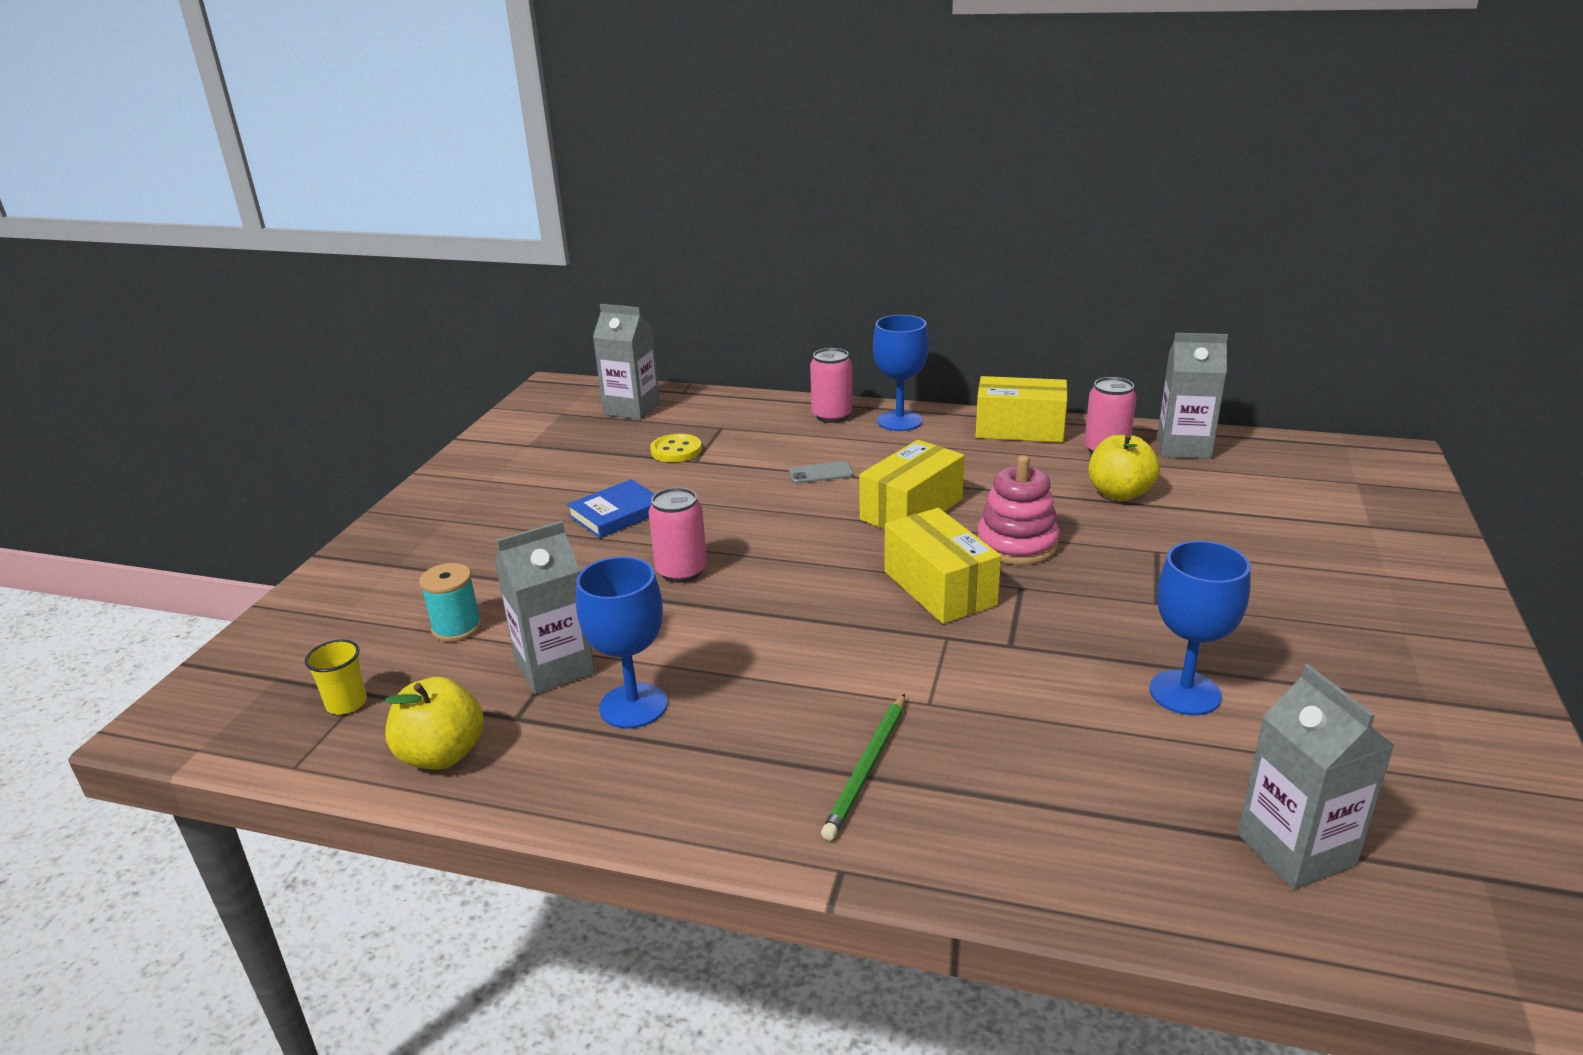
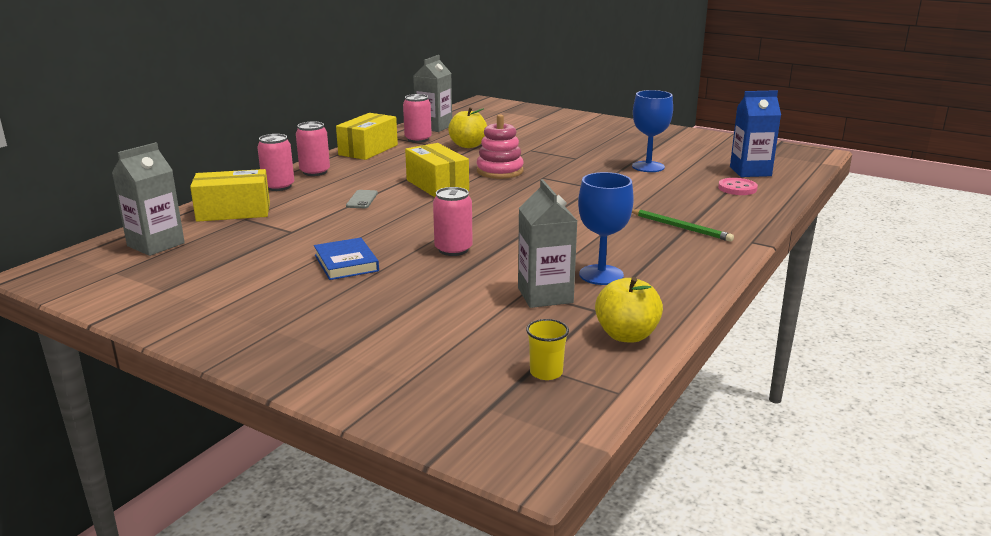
camera: 75 degrees left, 5 degrees down
(457, 628) = (467, 328): turquoise spool -> none
(676, 450) = (264, 236): yellow button -> none
(899, 421) = (315, 172): blue goblet -> pink can
(939, 588) = (530, 192): yellow box -> yellow box (233, 212)
(1150, 833) = (737, 188): none -> pink button
(1296, 849) = (750, 171): grey carton -> blue carton

